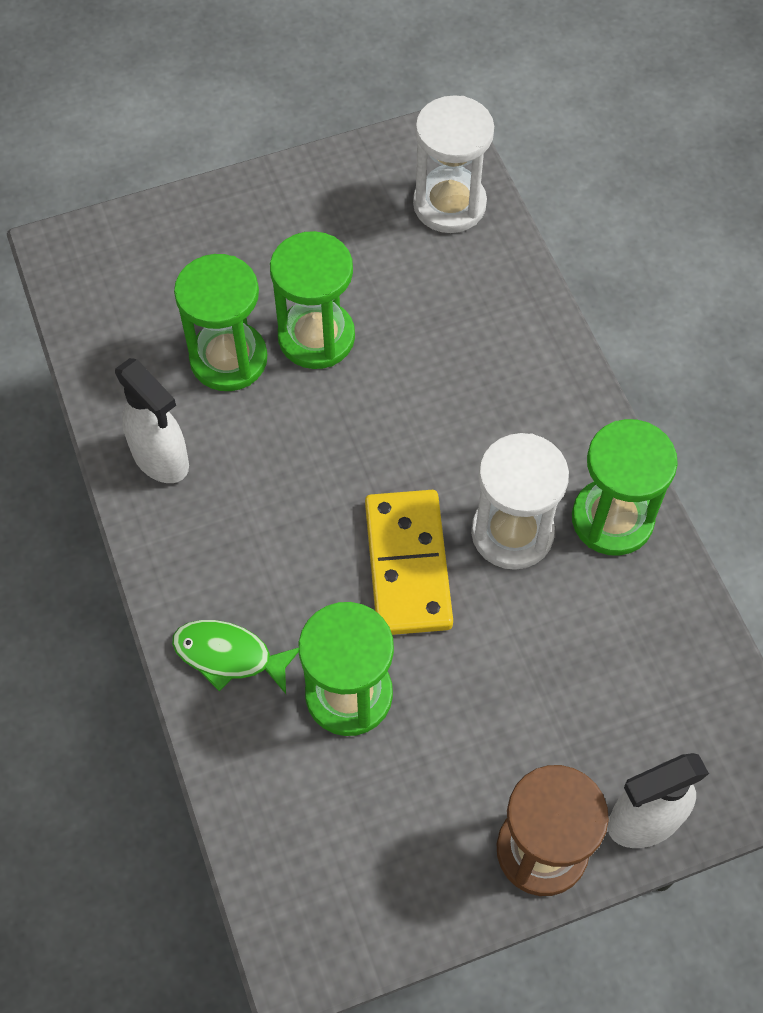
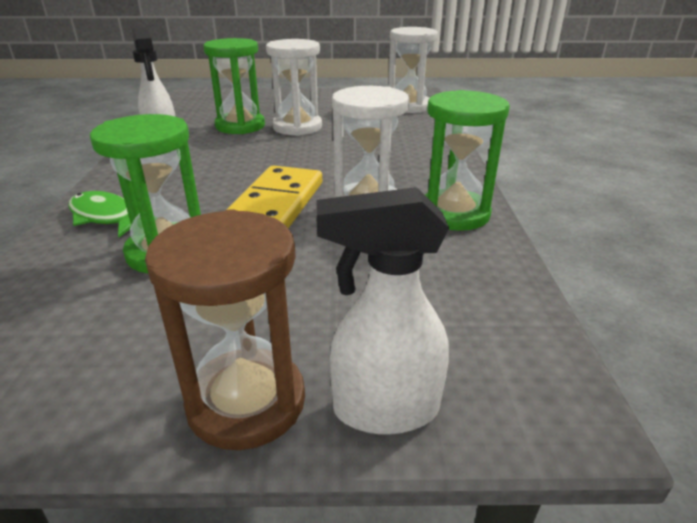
camera: 20 degrees right, 30 degrees down
(316, 337) = (297, 127): green hourglass -> white hourglass

